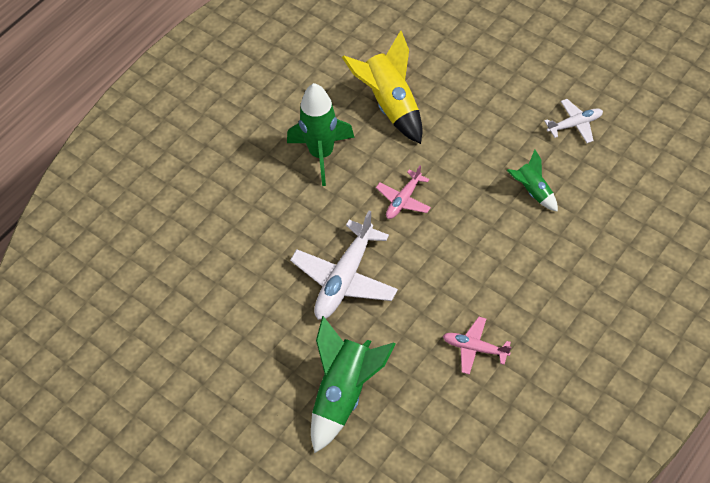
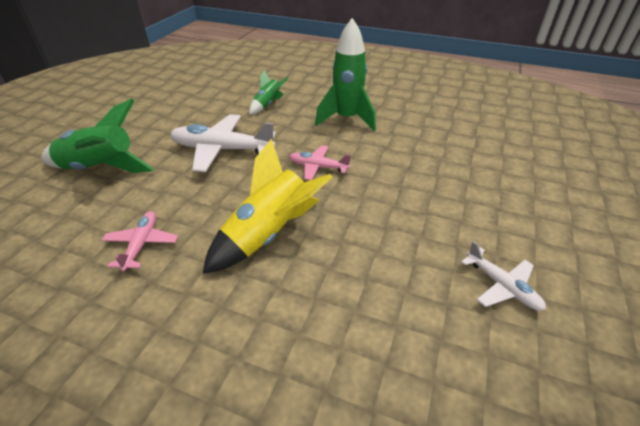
camera: 70 degrees right, 15 degrees down
(390, 105) = (422, 143): yellow rocket -> yellow rocket (269, 234)
(532, 191) = (372, 259): green rocket -> green rocket (267, 105)

